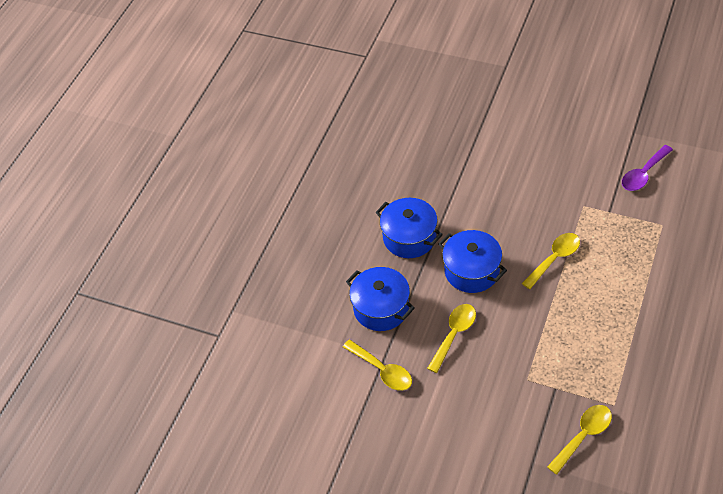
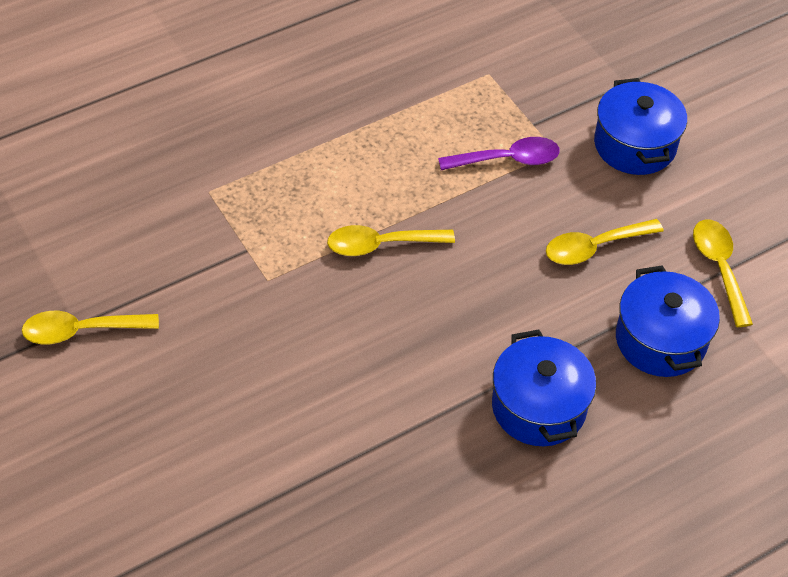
camera: 150 degrees left, 0 degrees up
(472, 271) = (498, 303): blue pot -> blue pot (635, 145)
(583, 436) = (550, 71): yellow spoon -> yellow spoon (81, 331)
(643, 174) = (144, 263): purple spoon -> purple spoon (507, 160)

